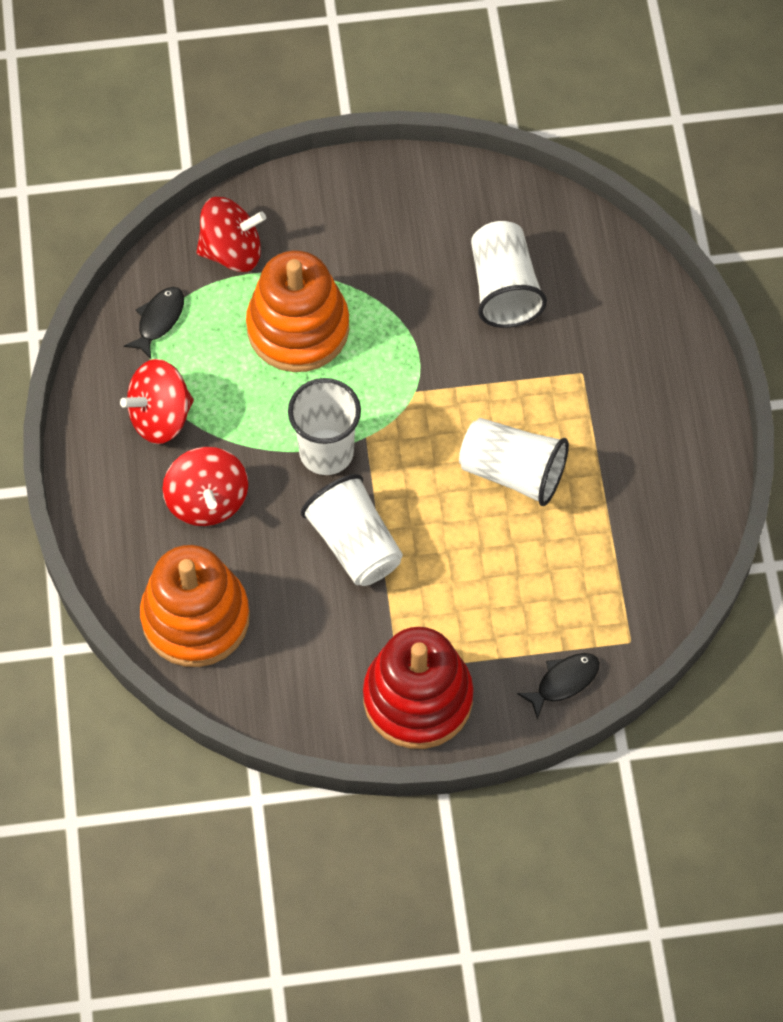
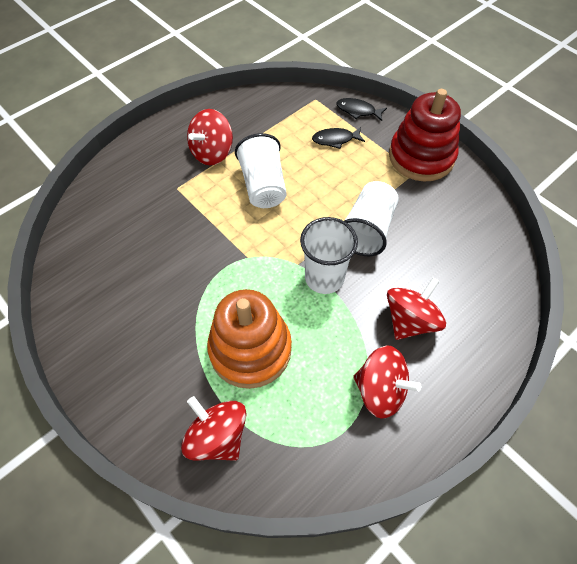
camera: 125 degrees left, 5 degrees down
(159, 320) = (310, 447): black fish -> black fish (335, 140)
(195, 618) = (482, 277): orange stacking toy -> none
(504, 288) = (142, 253): white cup -> none
(616, 445) = (212, 153): none -> red spinning top

